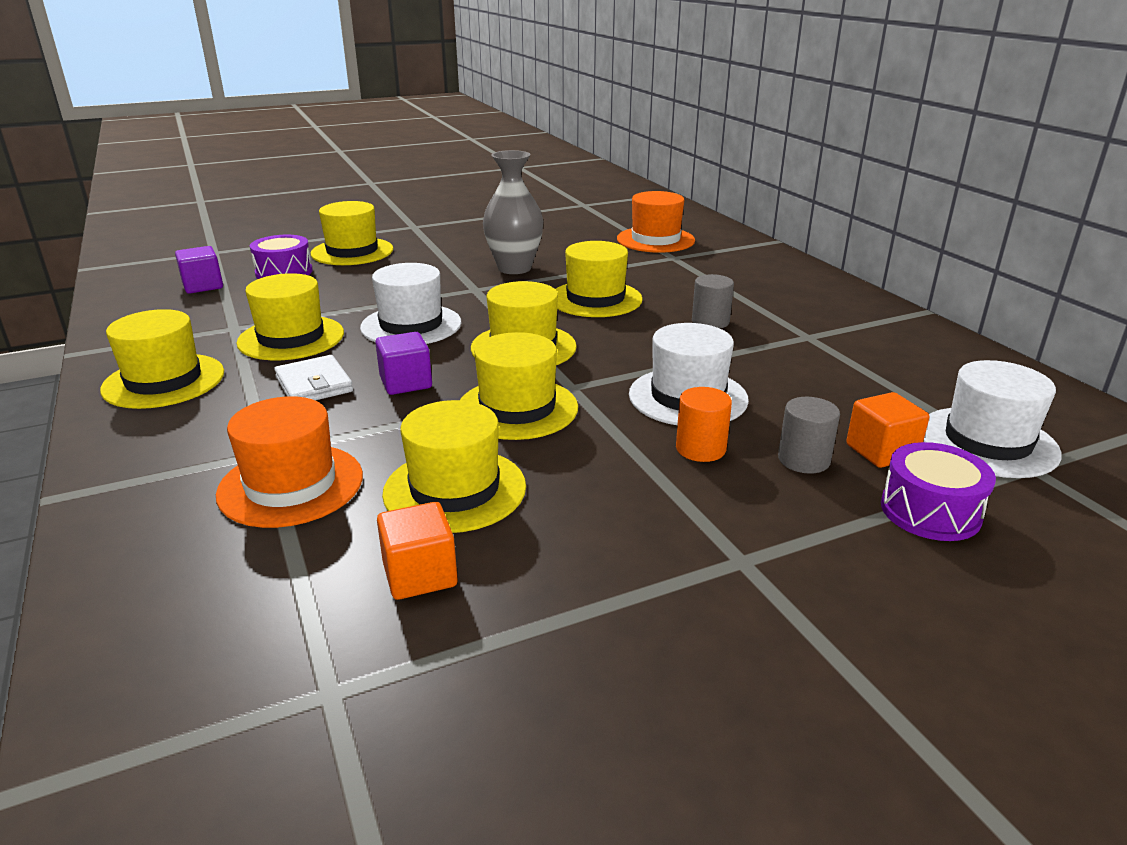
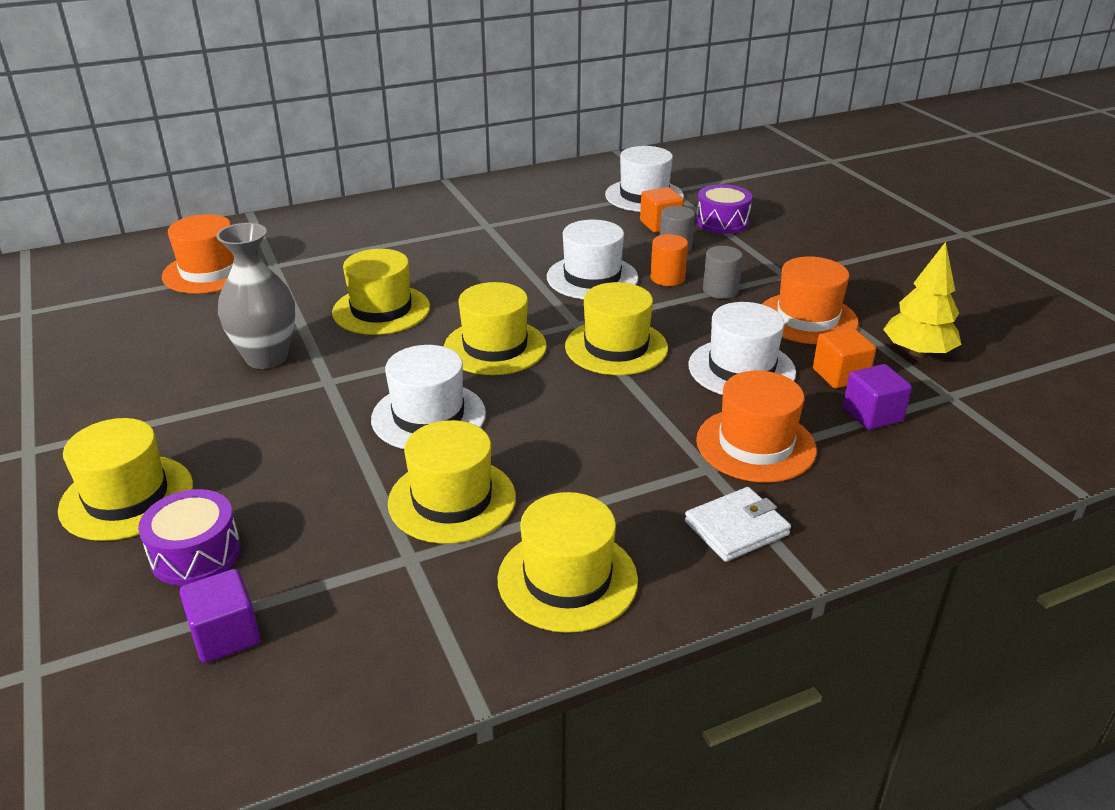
camera: 90 degrees left, 5 degrees up
(314, 384) = (574, 462): white wallet -> white wallet (736, 528)
(406, 383) = (570, 406): purple cube -> purple cube (872, 415)
(455, 489) = (741, 369): yellow hat -> white hat
(472, 681) = (917, 352): none -> yellow tree
(591, 565) = (807, 318): none -> orange hat
(710, 322) = (450, 259): grey cylinder -> grey cylinder (720, 290)

